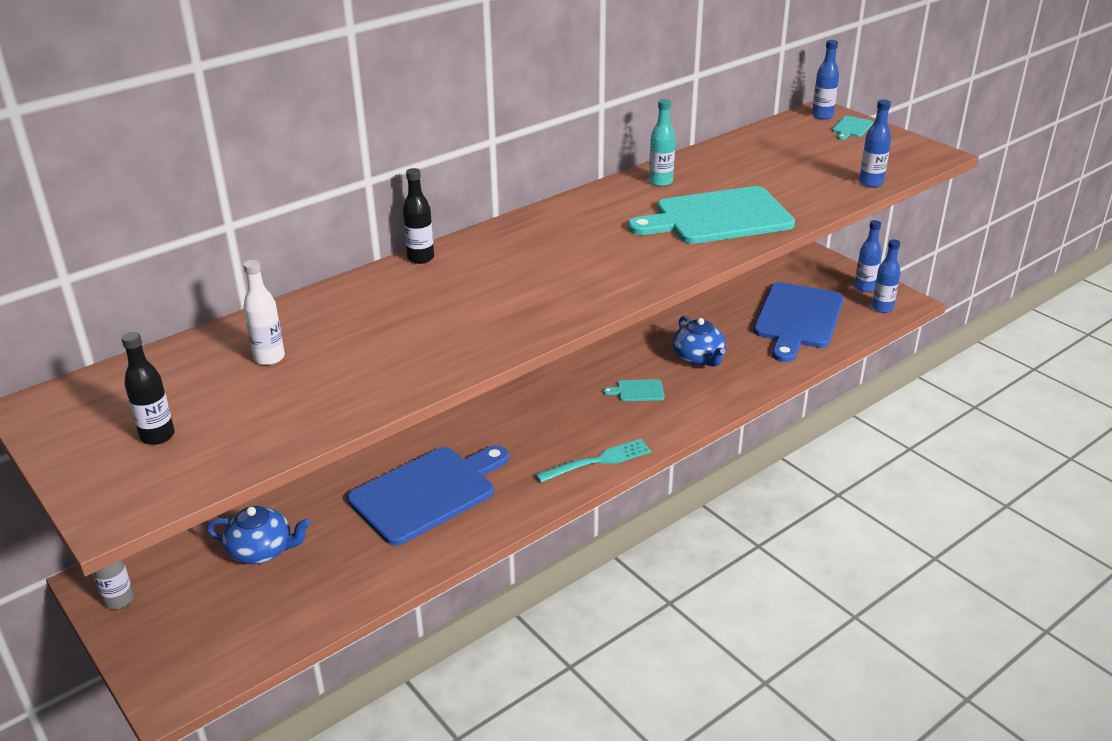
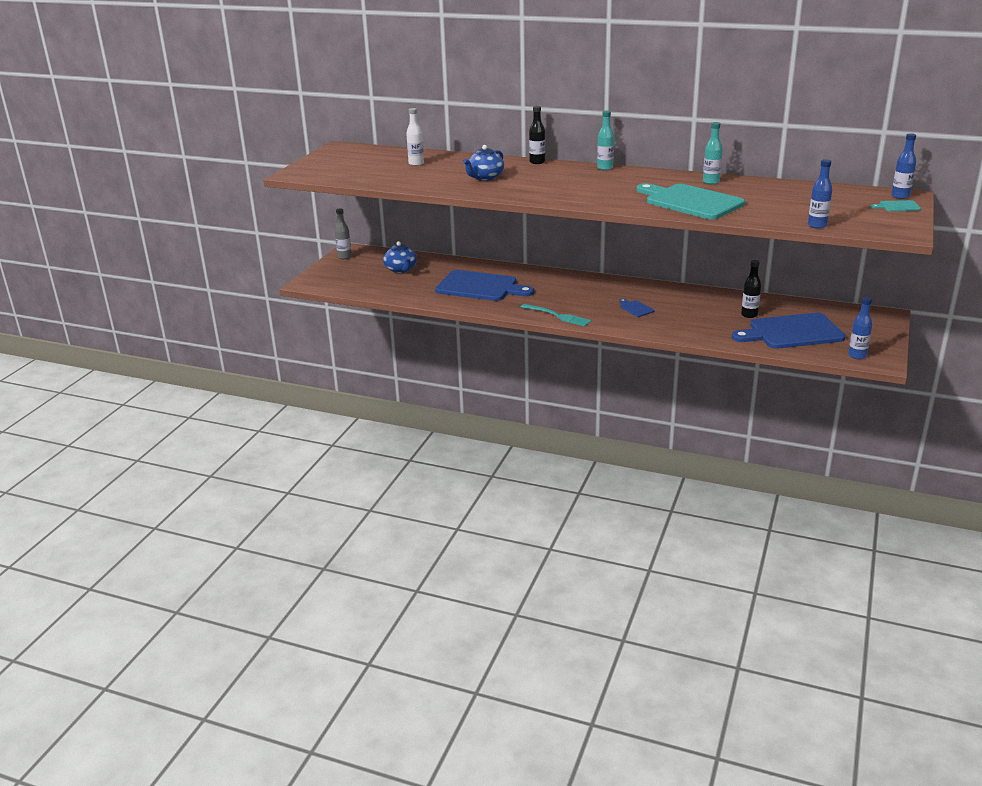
camera: 60 degrees right, 5 degrees down
(157, 436) = (343, 165): black bottle -> black bottle (749, 315)
(517, 222) = (605, 168): none -> turquoise bottle
(637, 391) = (635, 308): turquoise cutting board -> blue cutting board
(698, 358) = (695, 315): blue teapot -> blue teapot (485, 177)
(864, 287) = (874, 344): blue bottle -> none

